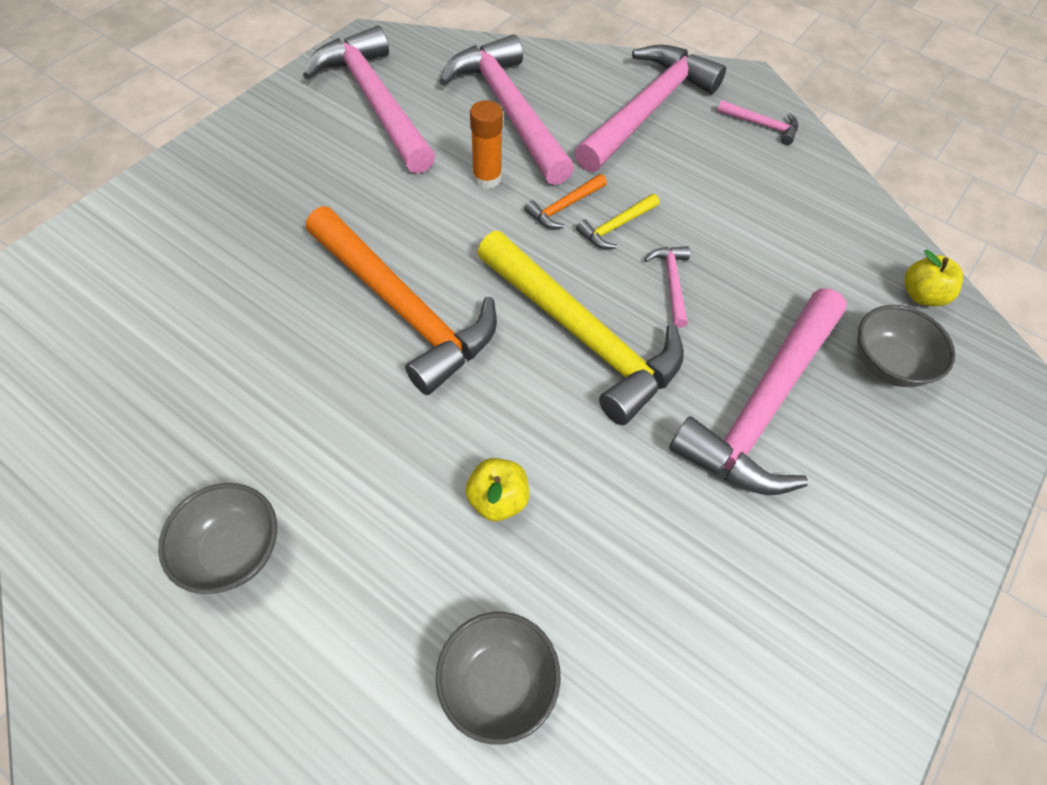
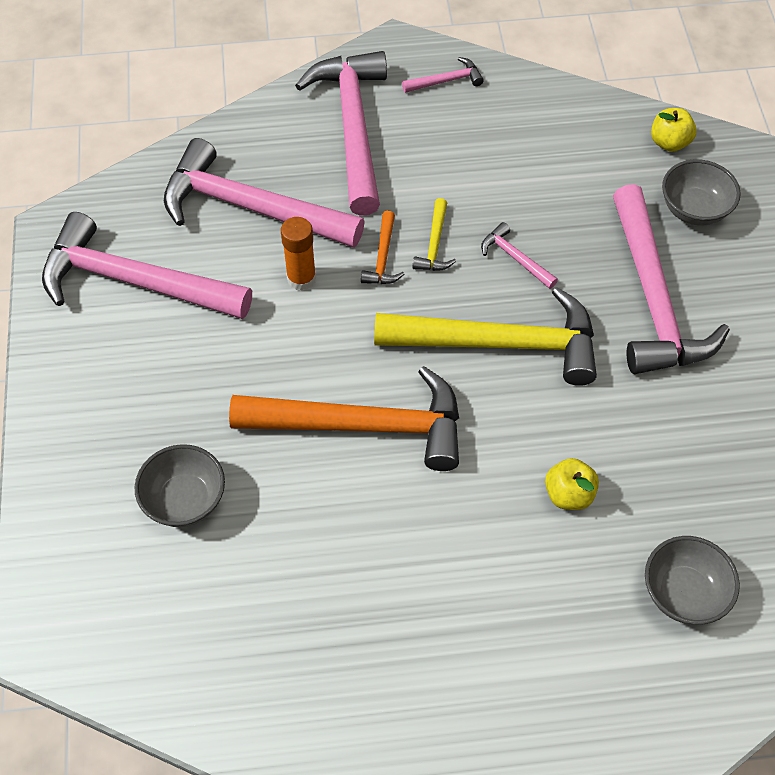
camera: 40 degrees left, 0 degrees up
(233, 551) = (452, 671): grey bowl -> grey bowl (185, 500)

